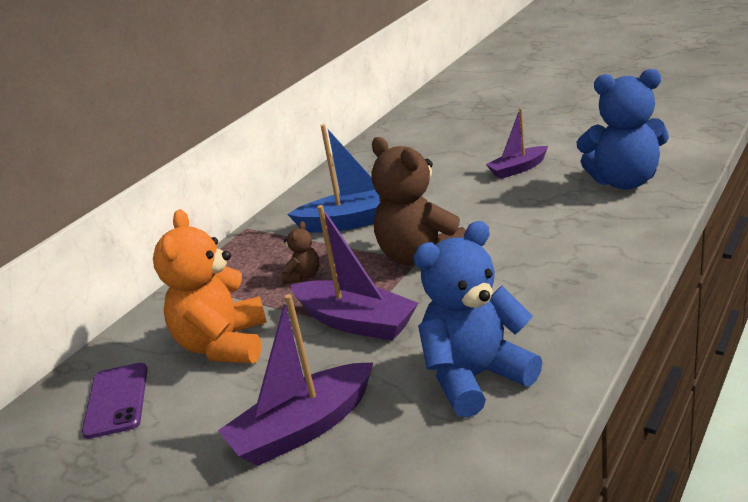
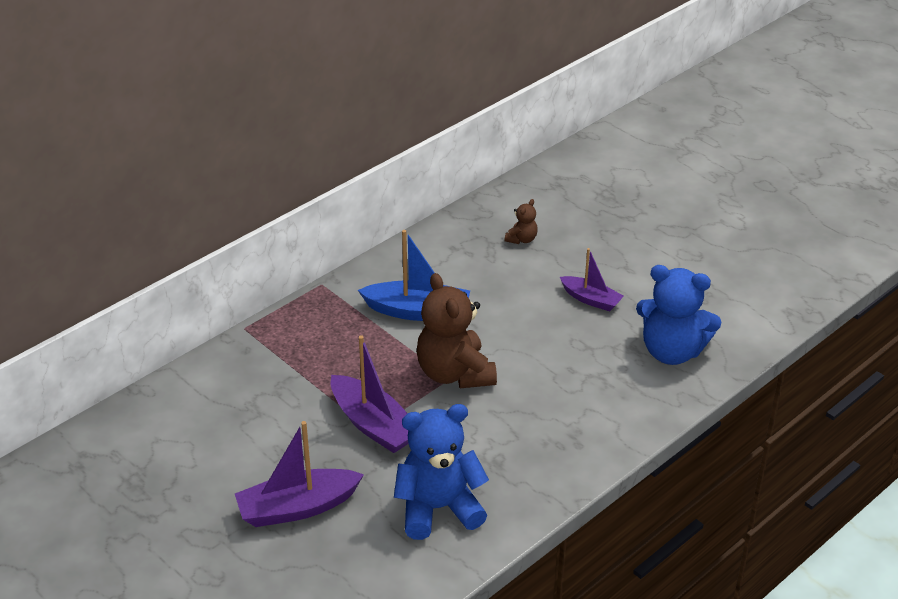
camera: 10 degrees right, 10 degrees up
(116, 400) = (169, 435): purple phone -> none
(224, 345) = (263, 410): orange teddy bear -> none
(303, 276) = (350, 360): brown teddy bear -> brown teddy bear (522, 239)
(518, 169) = (591, 299): purple boat -> purple boat turned 135 degrees counterclockwise

